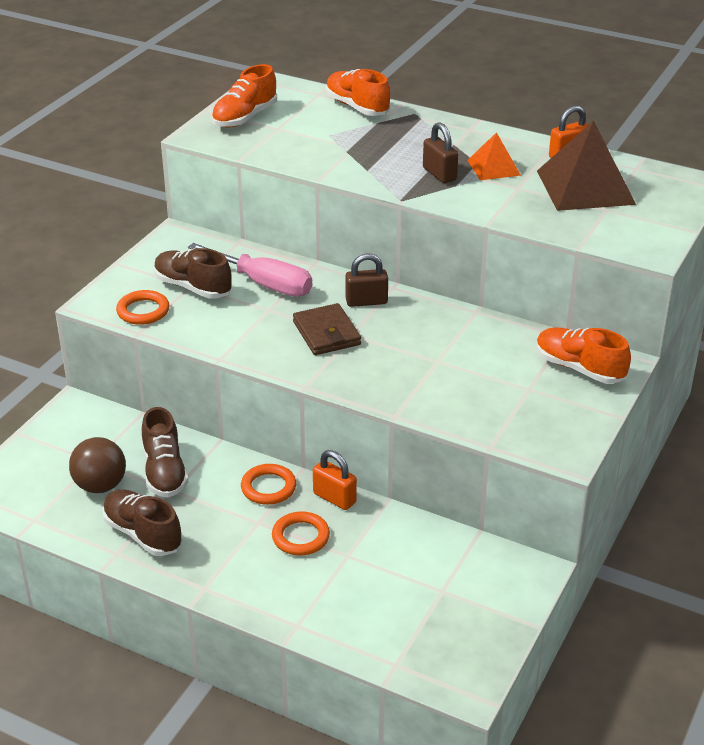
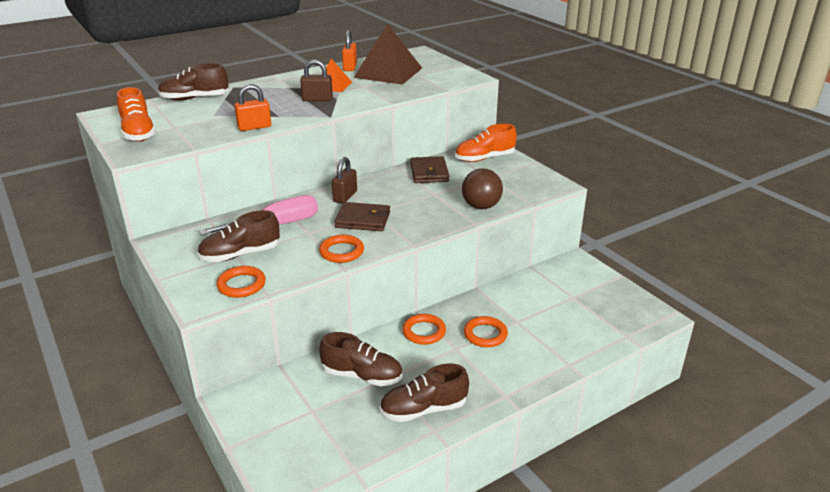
camera: 60 degrees left, 5 degrees down
(100, 485) = (346, 415): brown ball -> brown ball (481, 206)
(249, 345) = (341, 252): none -> orange ring
(334, 498) = (458, 308): orange padlock -> orange padlock (254, 127)
(357, 107) = (194, 98): orange shoe -> brown shoe
(488, 338) = (429, 173): none -> brown wallet

